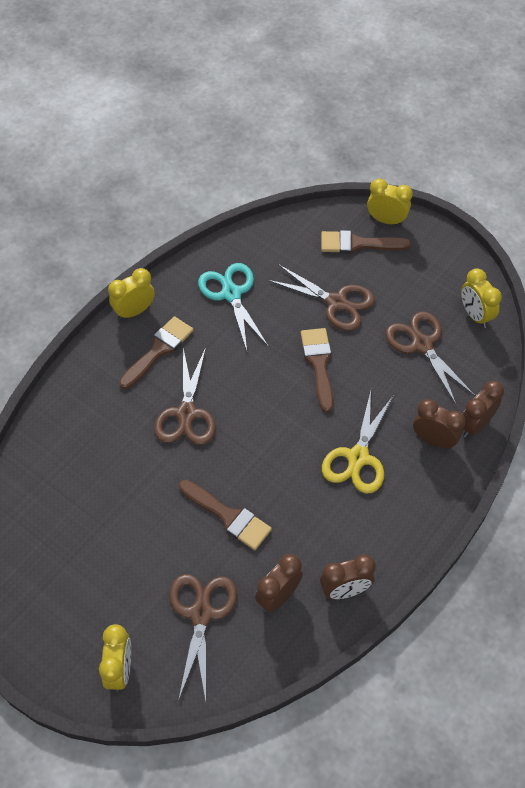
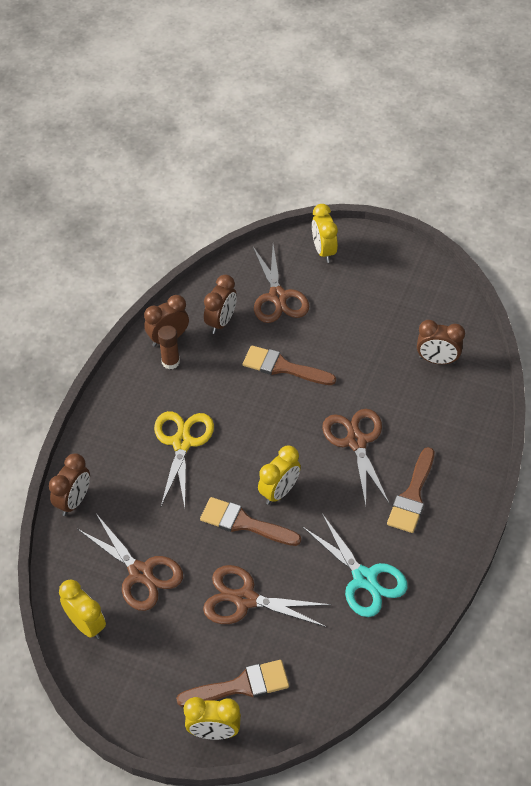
camera: 165 degrees right, 5 degrees down
(134, 311) = (458, 530): yellow clock -> yellow clock (279, 492)
(319, 364) = (244, 523): brown brush -> brown brush turned 135 degrees clockwise
(349, 557) = (170, 362): none -> brown glue stick
(433, 440) = (113, 476): brown clock -> brown clock (437, 360)

